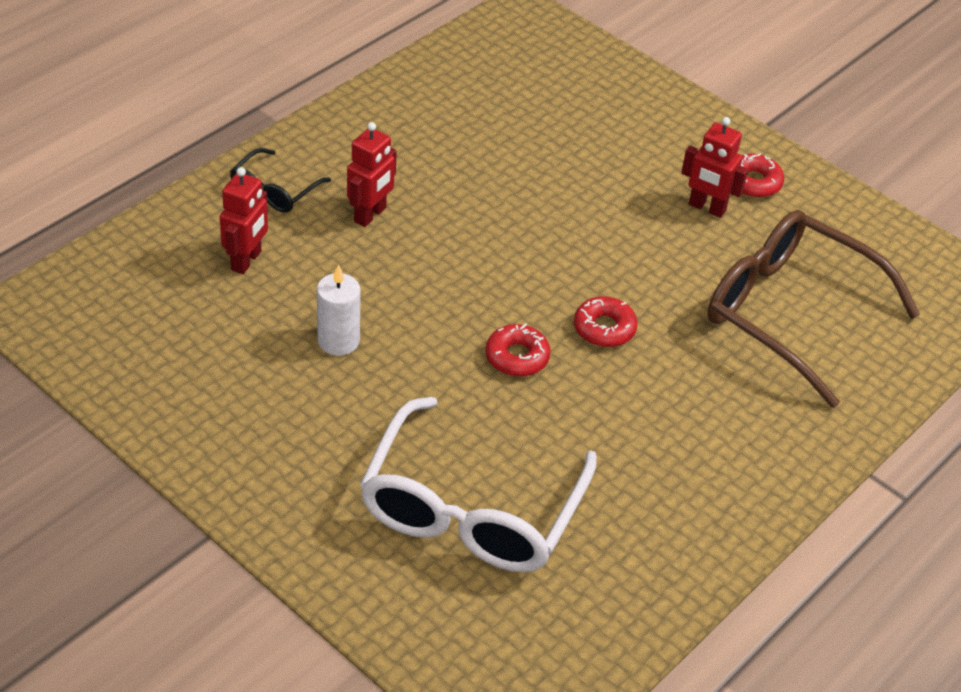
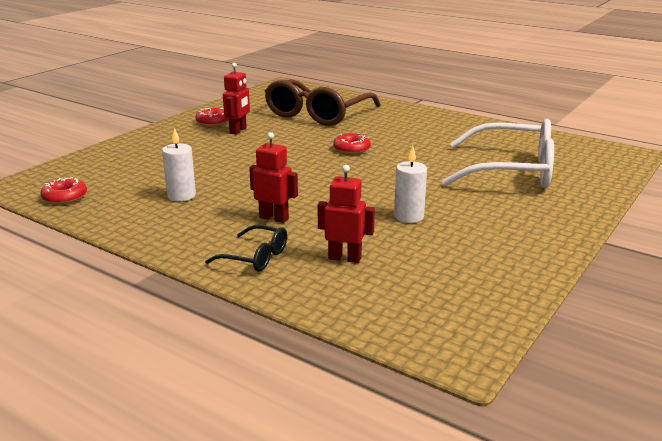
camera: 95 degrees left, 20 degrees down
(460, 141) = (181, 196): none -> white candle
(517, 357) = (388, 167): red donut -> red donut (65, 197)

